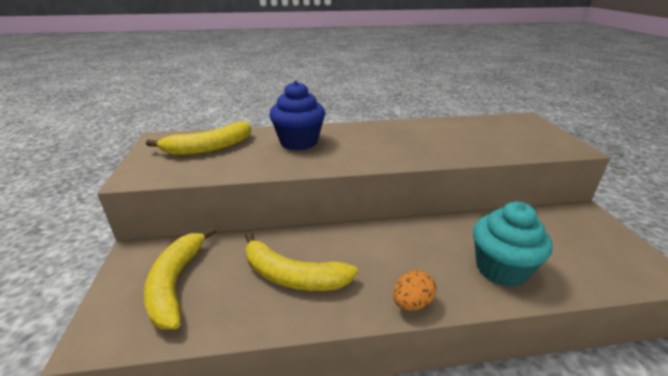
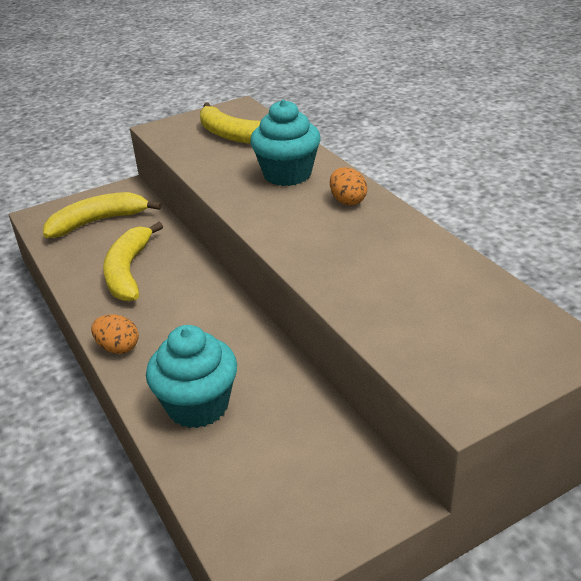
camera: 70 degrees right, 5 degrees up
(299, 142) = (287, 174): blue cupcake -> turquoise cupcake
(356, 132) = (347, 201): none -> orange egg

